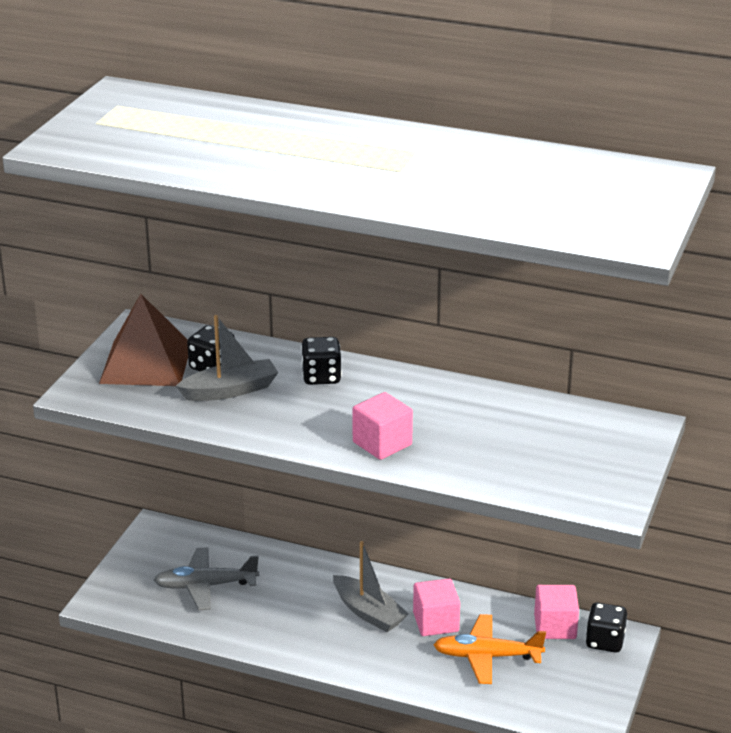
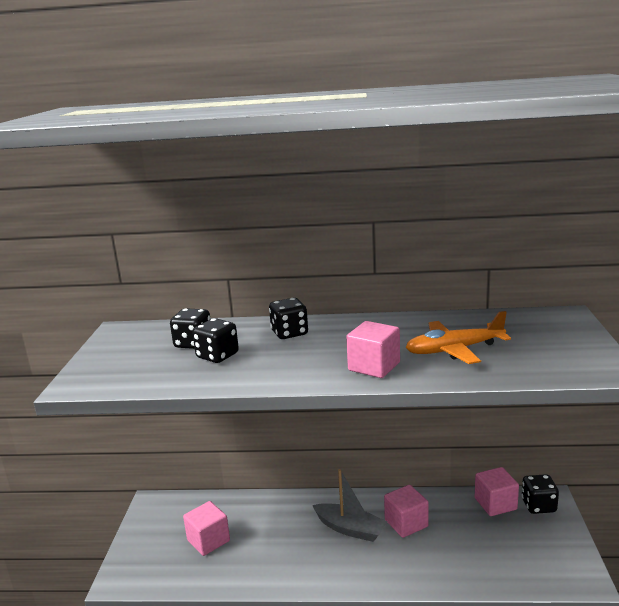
camera: 15 degrees left, 10 degrees down
(146, 363) = (133, 351): brown pyramid -> none
(205, 586) = (208, 540): grey plane -> pink cube
(230, 390) = (217, 356): grey boat -> black dice
(487, 656) = (462, 541): orange plane -> orange plane (454, 350)

